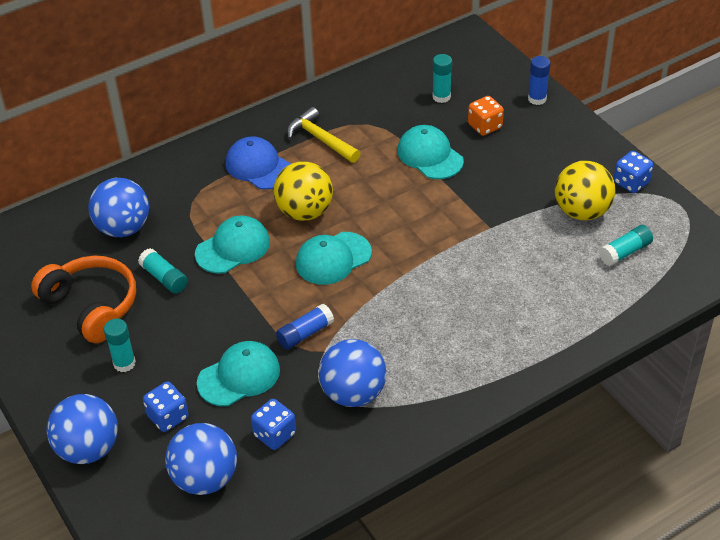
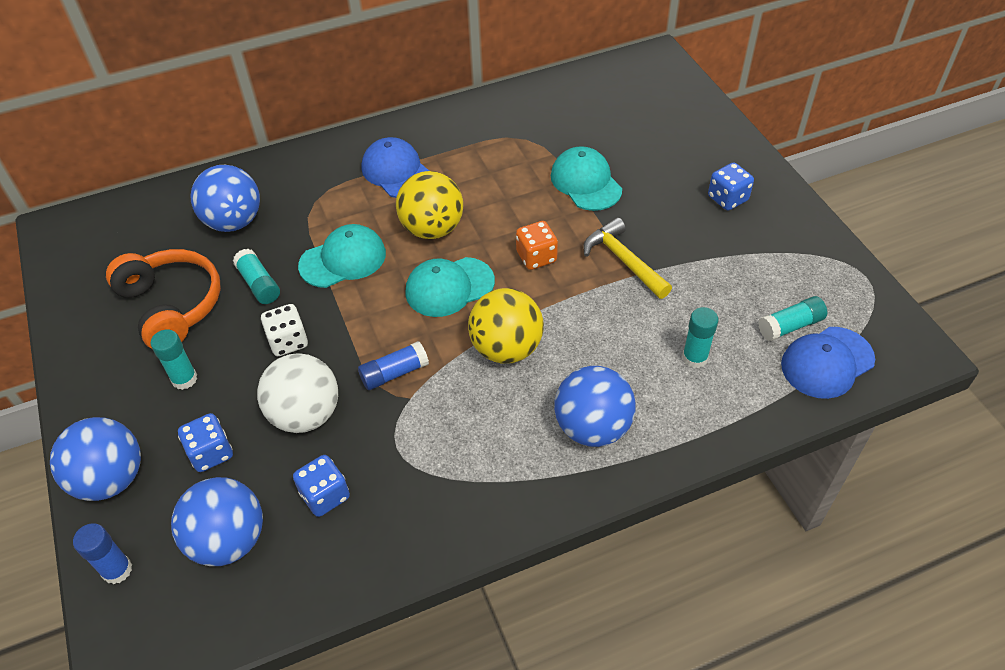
camera: 10 degrees right, 5 degrees up
(205, 321) = (288, 341): none -> white dice
(239, 376) = (305, 414): turquoise cap -> white ball
(320, 139) = (471, 149): yellow hammer -> yellow hammer (623, 260)
(353, 393) = (430, 457): blue ball -> blue ball (592, 427)
(441, 97) = (613, 118): turquoise glue stick -> turquoise glue stick (695, 358)
(485, 126) = (654, 157): orange dice -> orange dice (536, 257)
(537, 99) = (719, 133): blue glue stick -> blue glue stick (117, 570)
(582, 211) = (747, 269): yellow ball -> yellow ball (506, 348)
(631, 183) = (811, 242): blue dice -> blue dice (727, 199)
(659, 277) = (827, 362): none -> blue cap

